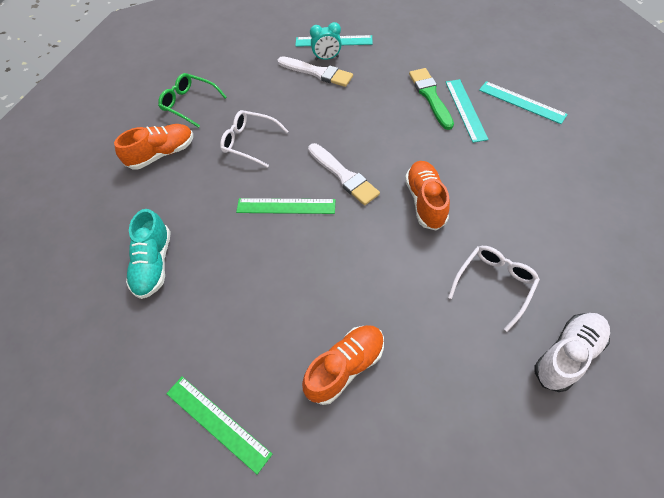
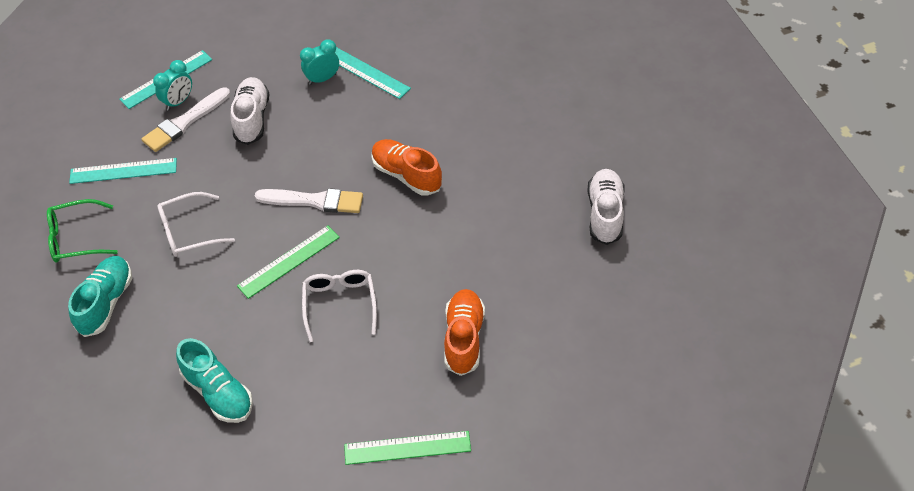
camera: 45 degrees left, 5 degrees down
(162, 154) = (106, 303): orange shoe -> turquoise shoe
(317, 73) = (184, 122): white brush -> white brush turned 150 degrees clockwise
(359, 95) = (252, 119): none -> white shoe
(430, 96) = (322, 79): green brush -> turquoise clock
(494, 285) = (517, 202): white glasses -> white glasses (340, 305)
(522, 102) = (409, 36): turquoise ruler -> turquoise ruler (123, 171)

